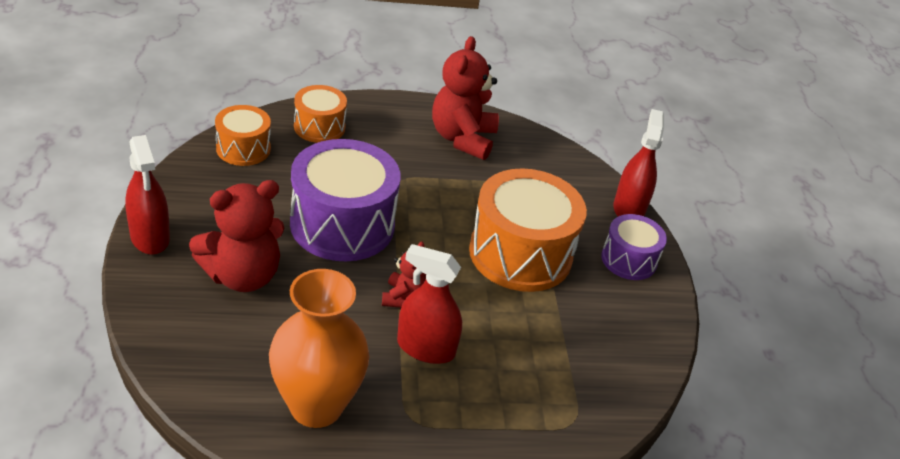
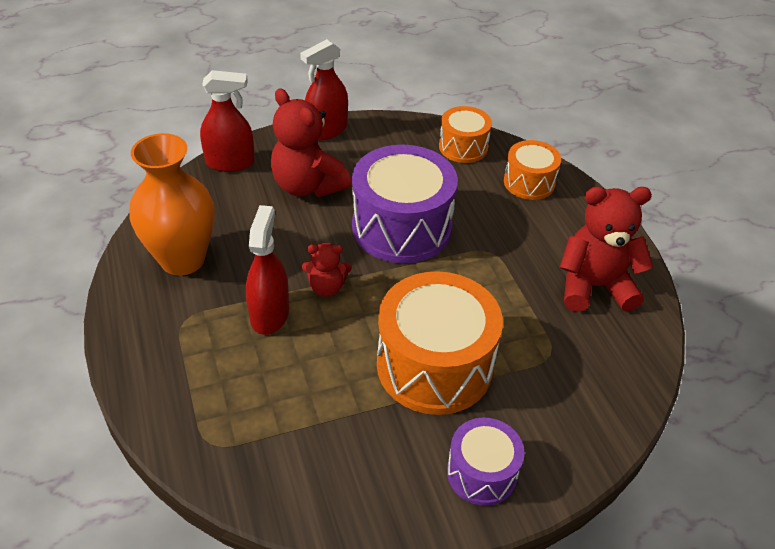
camera: 80 degrees right, 5 degrees up
(628, 209) = (579, 464): red spray bottle -> red spray bottle (230, 162)

